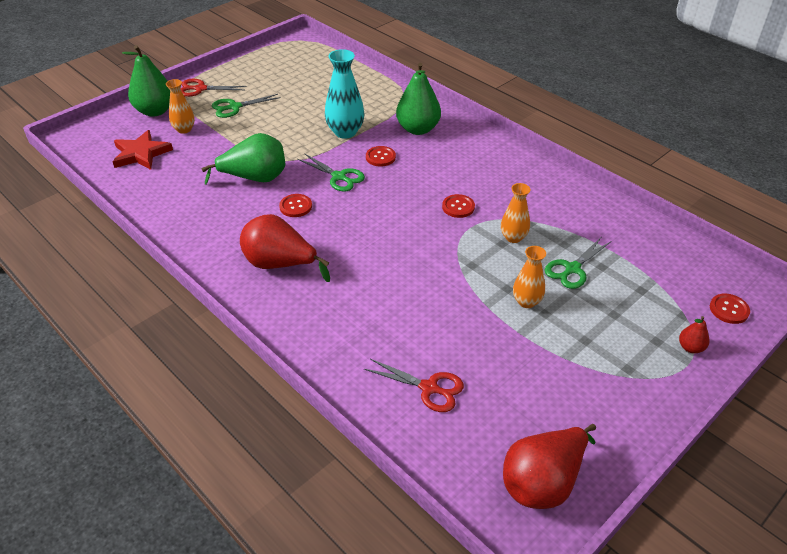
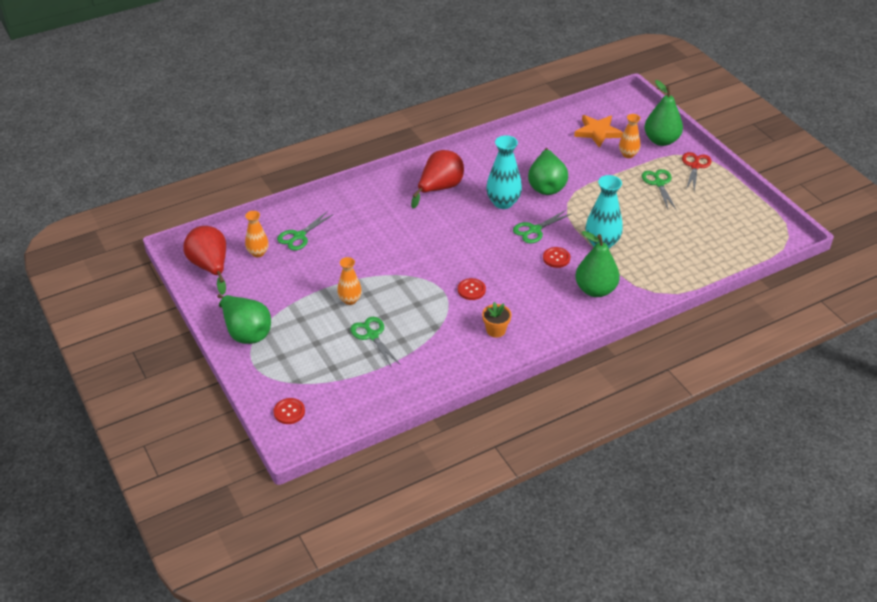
camera: 105 degrees right, 0 degrees up
(141, 154) = (597, 132): red star -> orange star
(295, 206) = (503, 202): red button -> turquoise vase
(429, 388) = (299, 236): red scissors -> green scissors
(509, 181) = (496, 330): none -> orange flower pot
(513, 237) = (421, 312): orange vase -> orange vase (258, 253)
(642, 390) = (246, 332): none -> green pear
(690, 347) = (266, 372): red pear -> none

